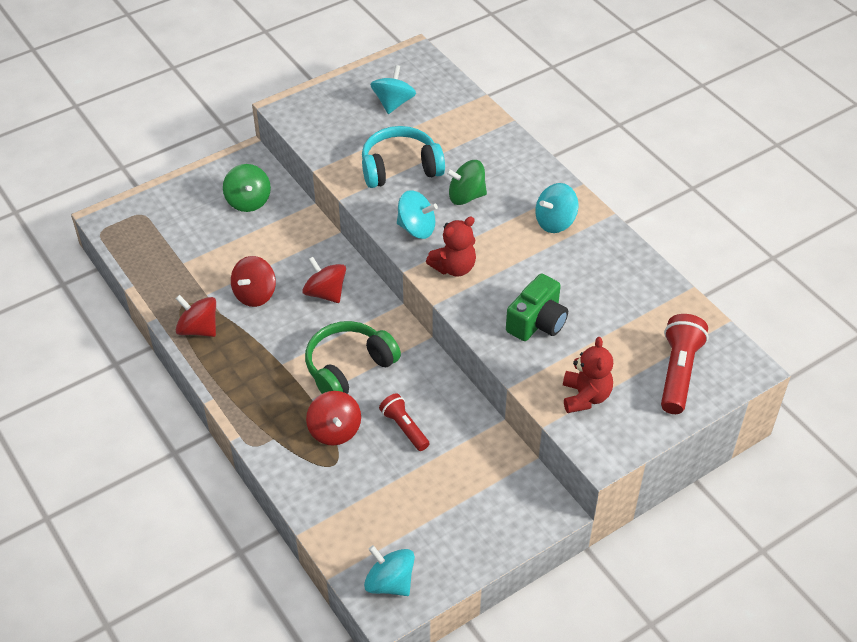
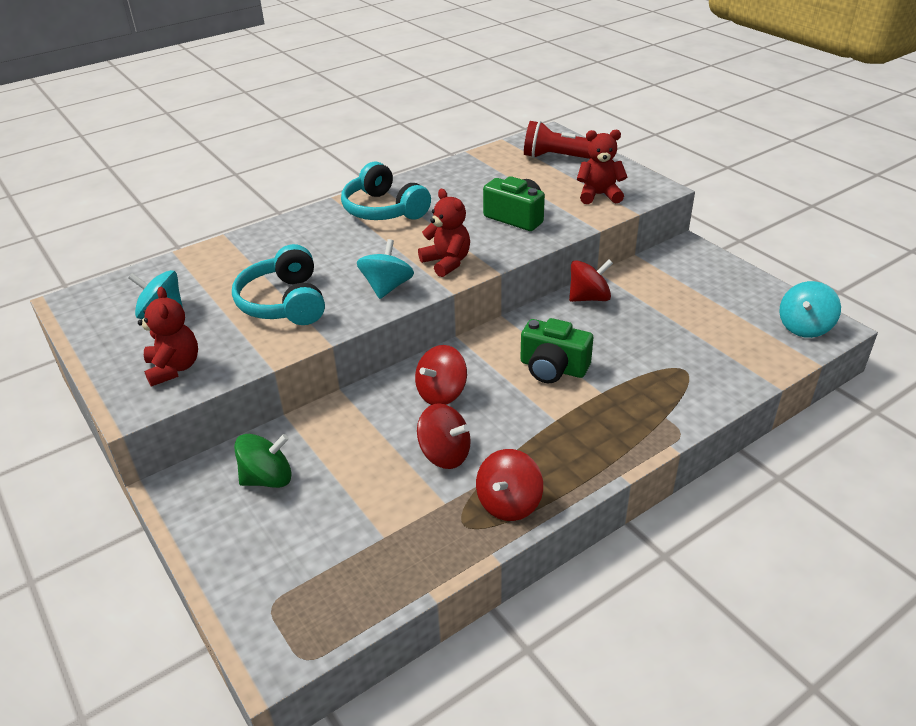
camera: 90 degrees left, 10 degrees down
(323, 120) = (174, 368): none -> red teddy bear
(334, 430) = (641, 372): red spinning top -> red spinning top (589, 298)
(348, 368) = (553, 368): green headphones -> green camera
(404, 428) = (624, 327): red flashlight -> none
(466, 196) = (339, 258): green spinning top -> none
(555, 222) = (383, 210): turquoise spinning top -> turquoise headphones

